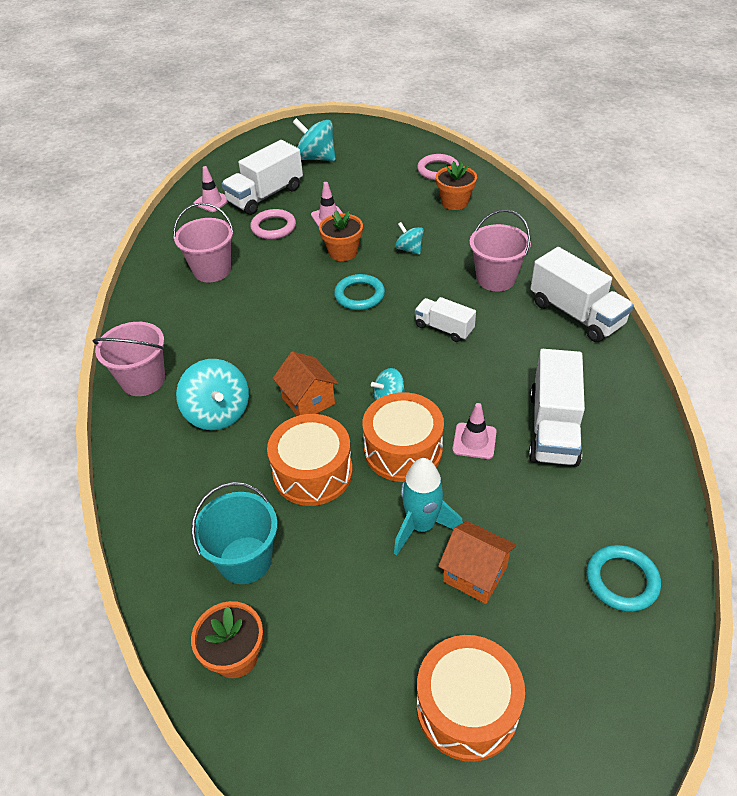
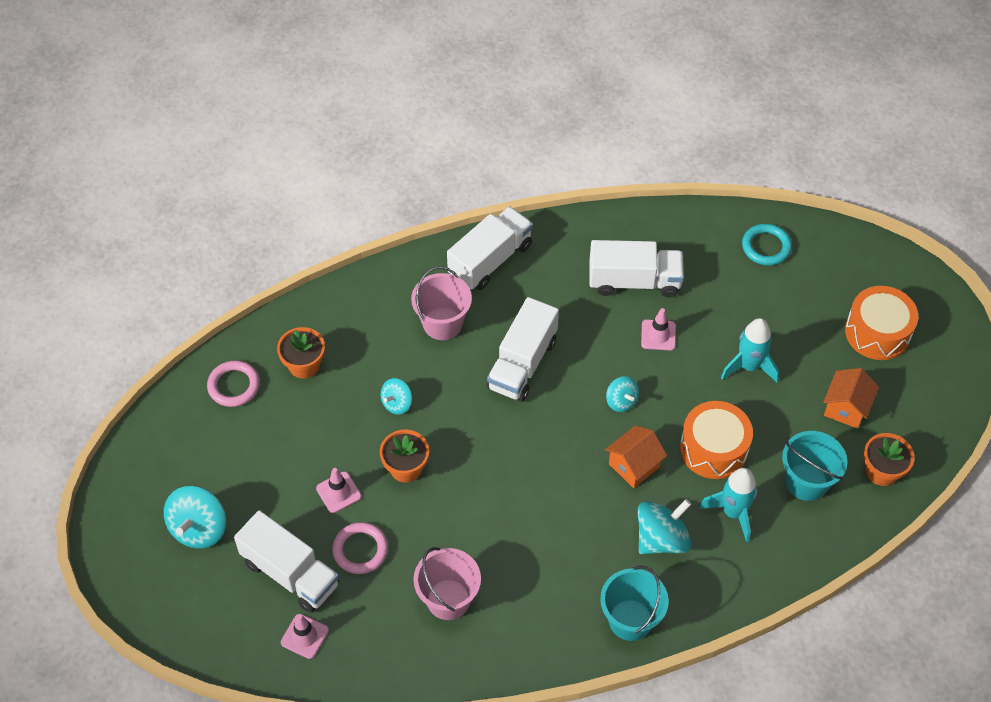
camera: 100 degrees left, 10 degrees up
(143, 380) = (630, 620): pink bucket -> turquoise bucket
(228, 478) = (733, 512): none -> turquoise rocket
(359, 295) = (479, 442): turquoise ring -> none
(403, 450) = (677, 385): orange drum -> none
(444, 328) = (522, 364): white truck -> white truck, size x1.69
(475, 574) = (781, 331): orange house -> orange house (846, 408)

